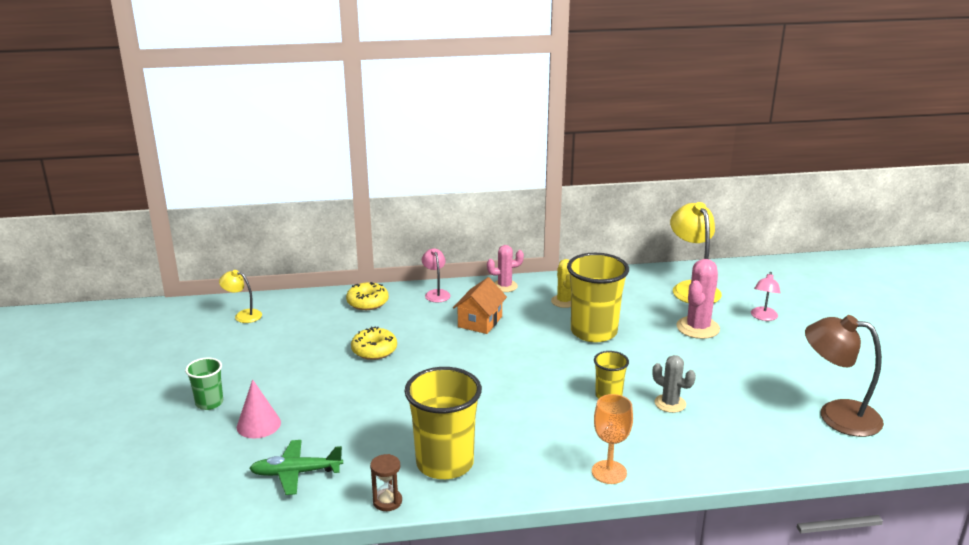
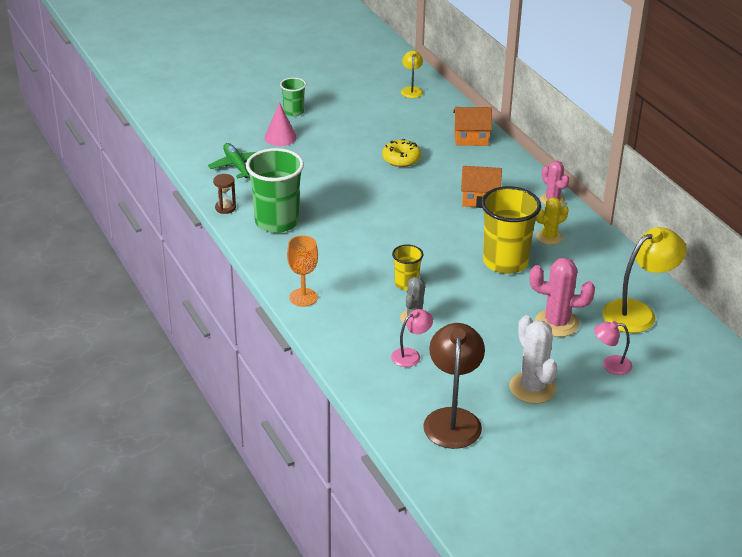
camera: 70 degrees right, 10 degrees up
(367, 302) = (471, 138): yellow donut -> orange house
(436, 293) = (511, 167): pink lamp -> pink lamp (411, 355)
(445, 463) = (276, 222): yellow cup -> green cup
(792, 361) = (532, 388): none -> white cactus

